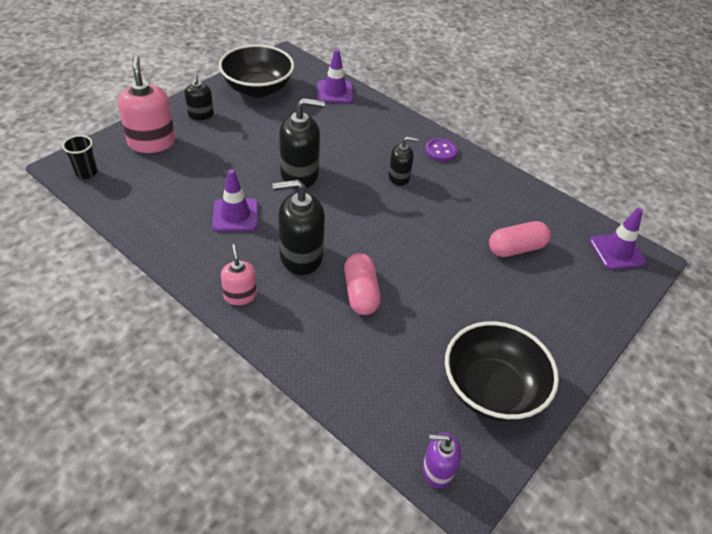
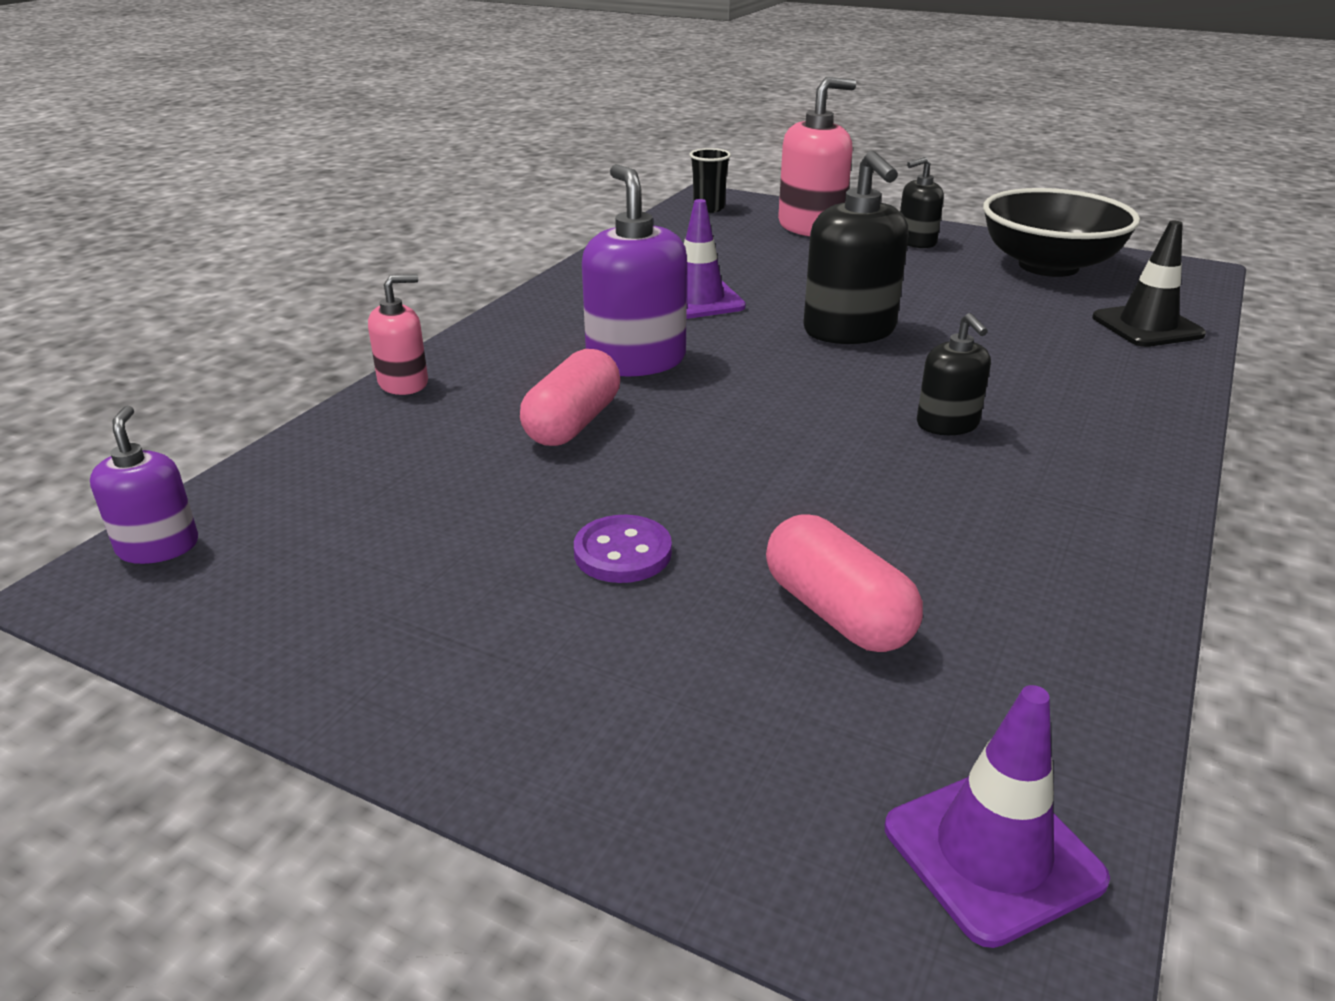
camera: 80 degrees right, 15 degrees down
(240, 295) = (523, 330): pink soap dispenser -> pink soap dispenser (403, 383)
(301, 256) = (636, 360): black soap dispenser -> purple soap dispenser
(335, 92) = (1147, 326): purple traffic cone -> black traffic cone
(361, 293) = (573, 423): pink capsule -> pink capsule turned 45 degrees counterclockwise
(440, 151) = (1109, 466): purple button -> purple button (622, 552)
(491, 389) = (352, 601): black bowl -> none

